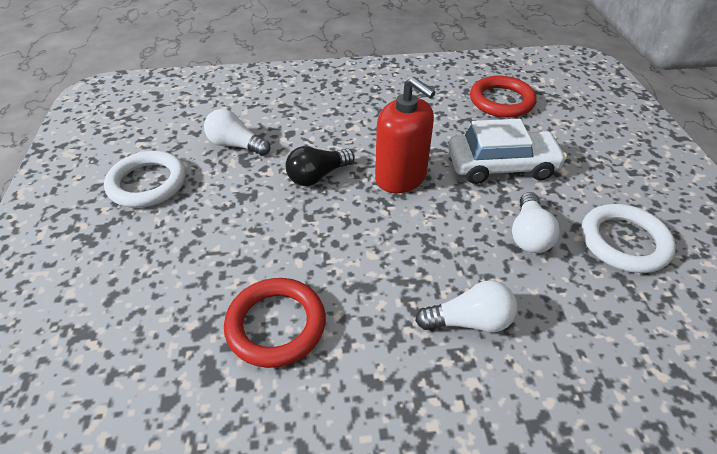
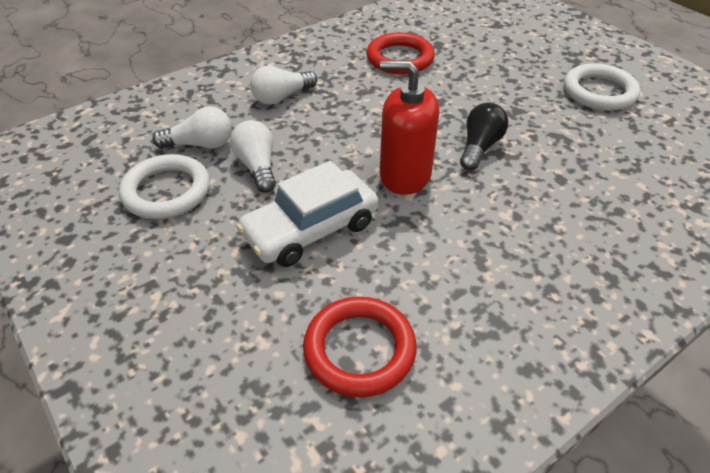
camera: 150 degrees right, 0 degrees up
(236, 145) = (588, 146): white light bulb -> white light bulb (200, 144)

